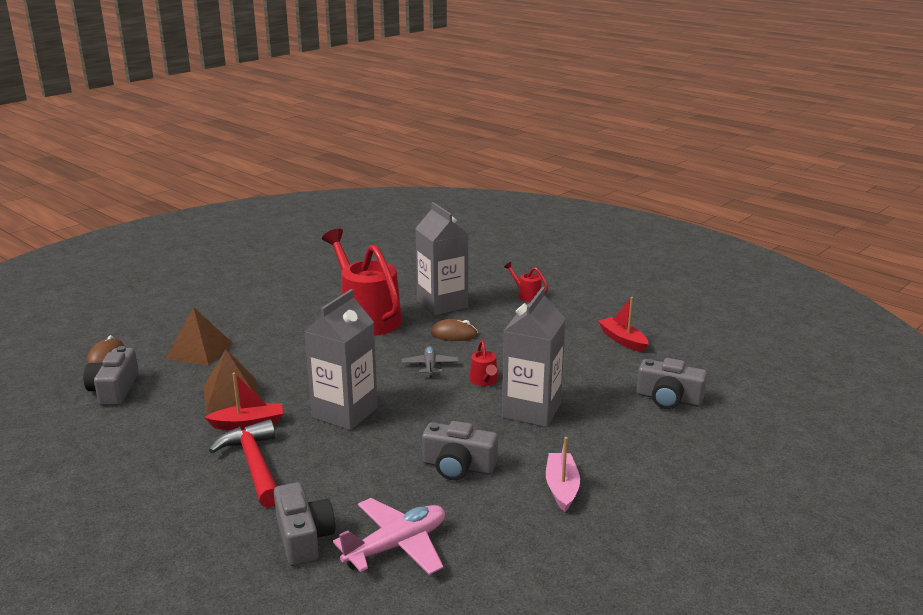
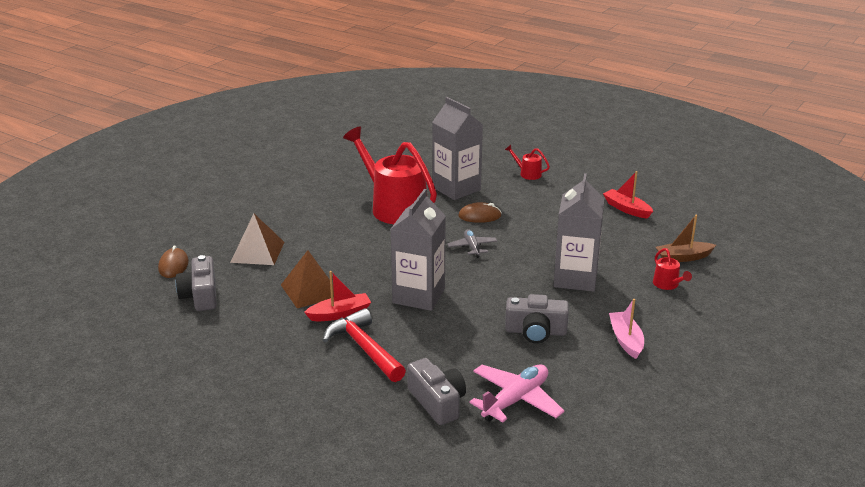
camera: 10 degrees left, 5 degrees up
(484, 381) = (525, 256): red watering can -> red watering can (668, 285)
(668, 399) = (683, 257): grey camera -> brown boat

